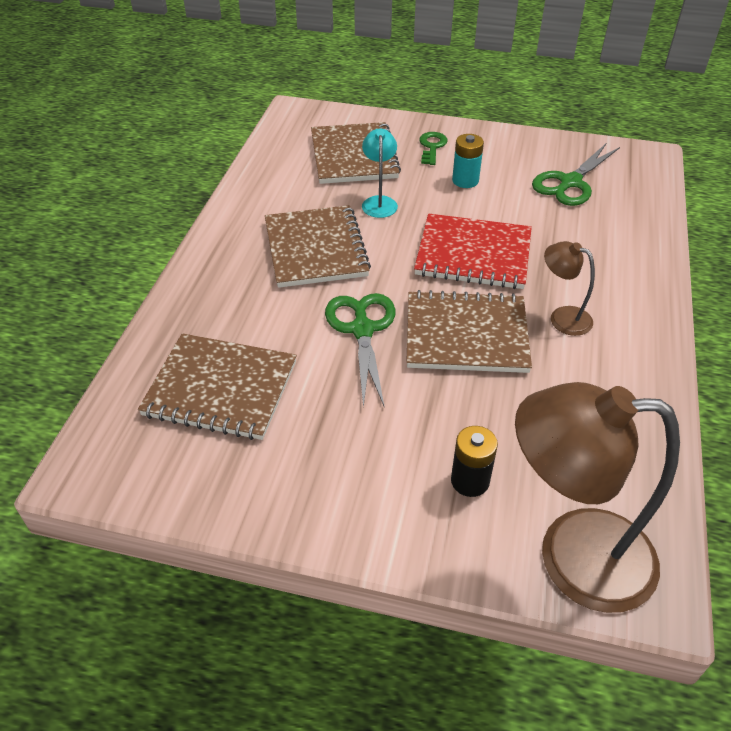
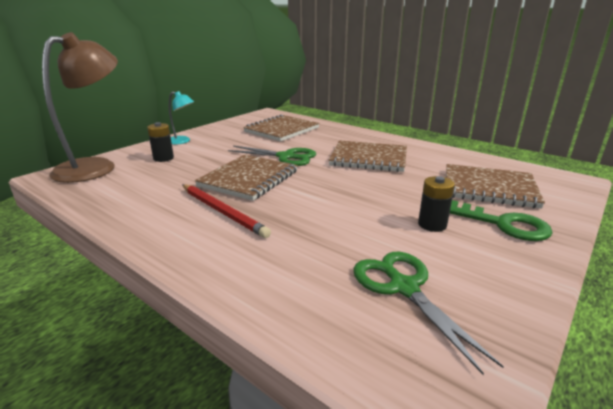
camera: 115 degrees right, 20 degrees down
(379, 202) = (413, 184): turquoise lamp -> turquoise lamp (182, 141)
(432, 147) = (503, 224): green key -> green key, size x1.58
(465, 180) = (432, 225): turquoise battery -> black battery
(473, 254) = (322, 200): red notebook -> none
(562, 317) = (222, 212): brown lamp -> red pencil

